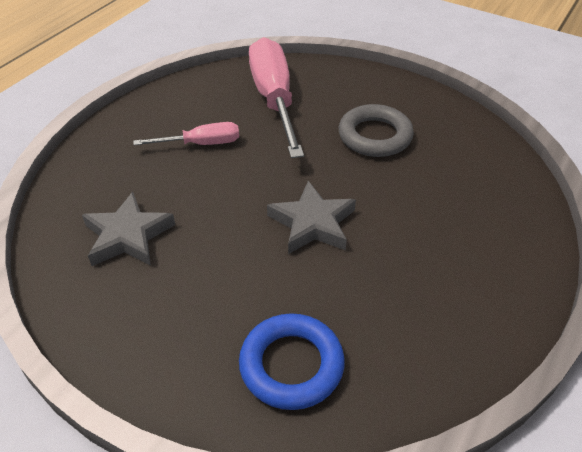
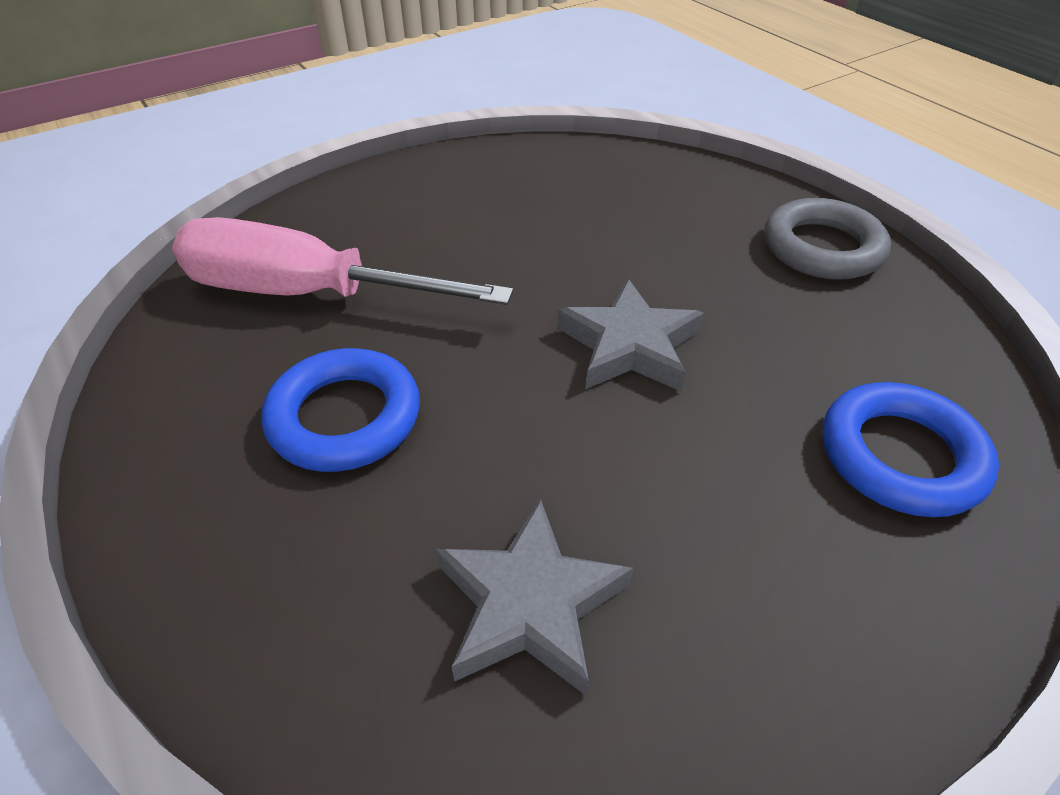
camera: 65 degrees left, 0 degrees up
(201, 144) = (345, 417): pink screwdriver -> blue ring
(375, 136) = (486, 229): grey ring -> grey ring (822, 248)

